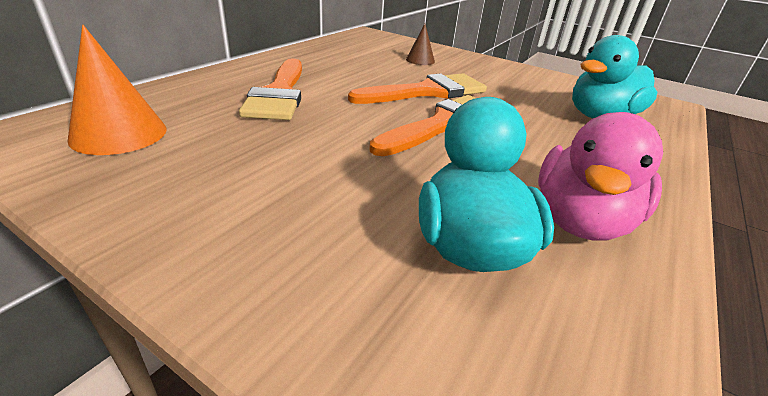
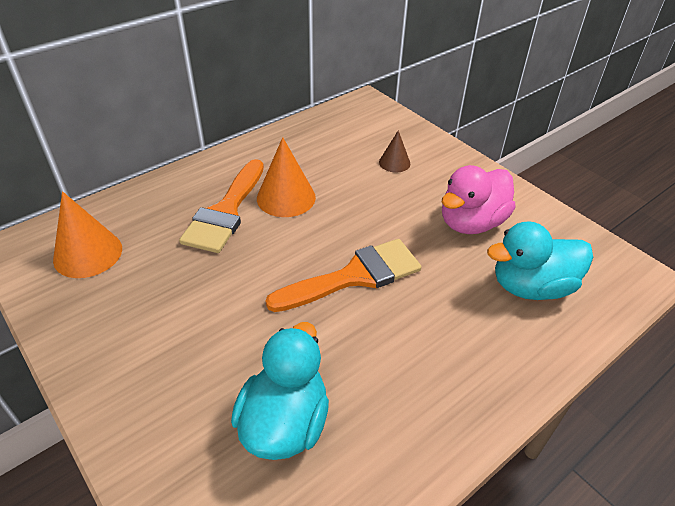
camera: 20 degrees right, 10 degrees up
(336, 82) = (286, 197): none -> orange cone
(427, 92) = (367, 222): orange brush -> none
(580, 221) = (391, 418): pink duck -> pink duck (471, 223)

